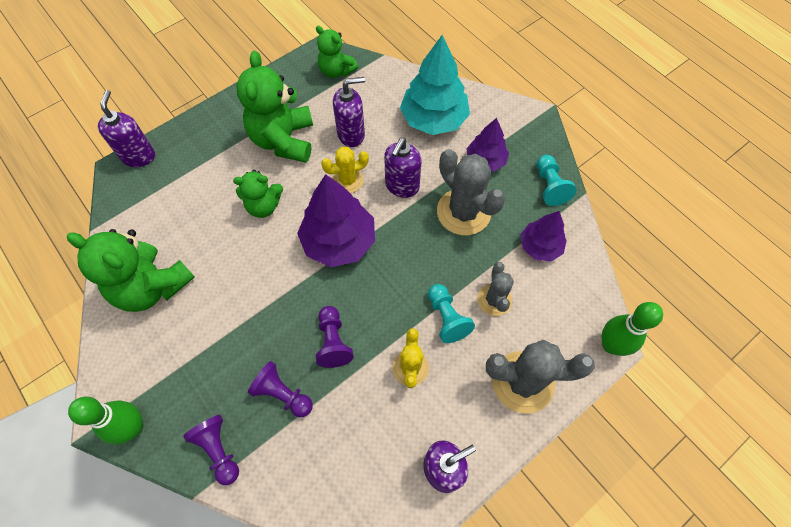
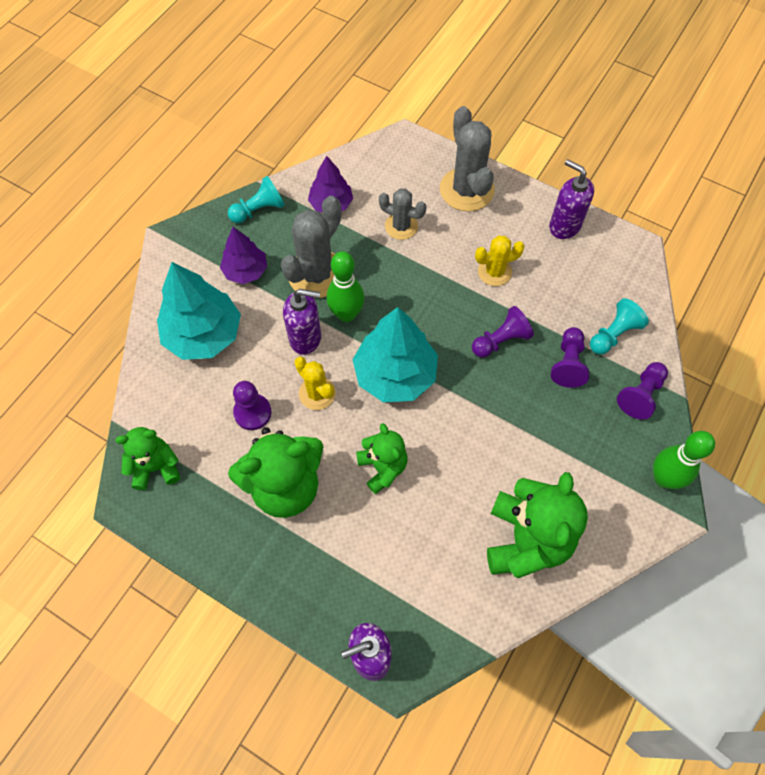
camera: 110 degrees left, 0 degrees up
(336, 71) = (156, 467): green teddy bear -> green teddy bear turned 120 degrees counterclockwise
(339, 241) = (395, 374): purple tree -> turquoise tree
(351, 134) = (252, 412): purple soap dispenser -> purple pawn
(447, 318) = (435, 258): turquoise pawn -> turquoise pawn (613, 334)
(494, 300) = (401, 226): grey cactus -> grey cactus turned 45 degrees clockwise
(611, 345) = (406, 138): green bowling pin -> green bowling pin (346, 314)

